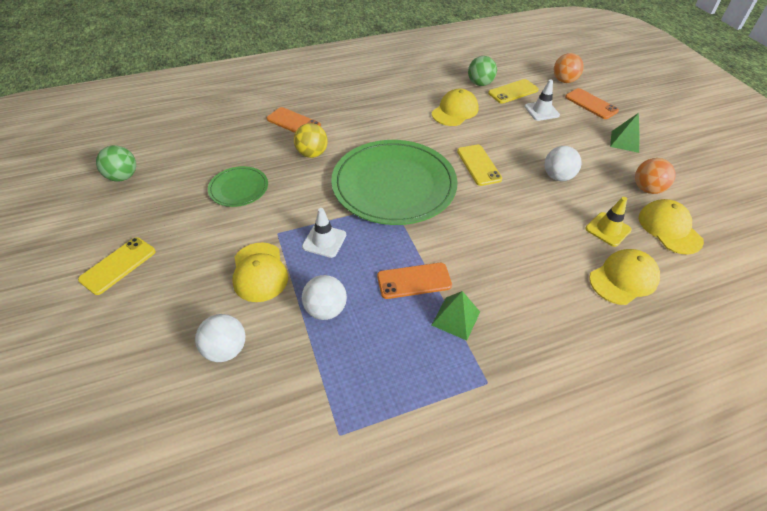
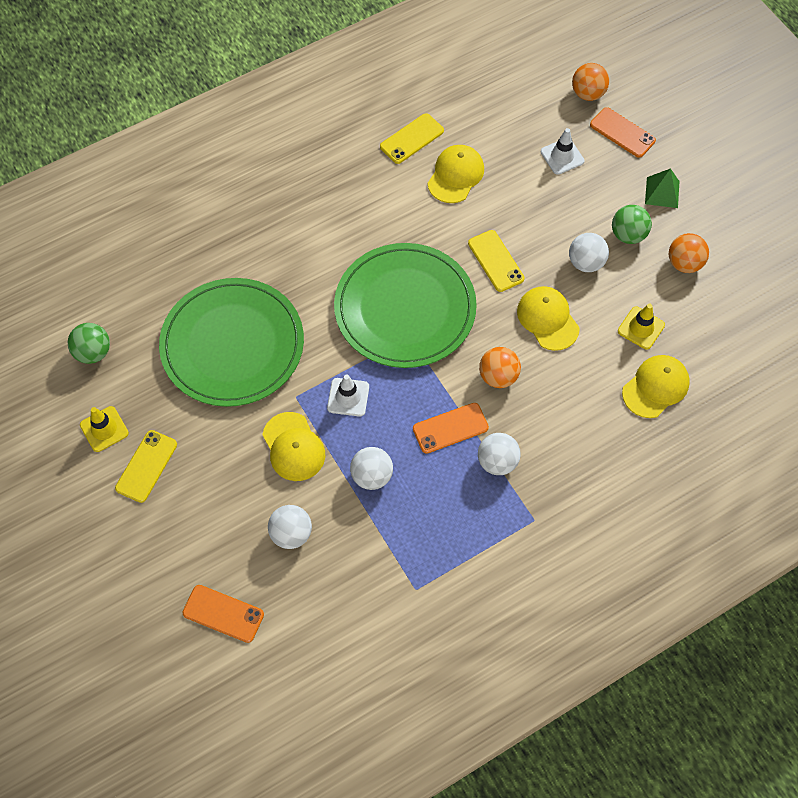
camera: 10 degrees left, 15 degrees up
(98, 231) = (104, 429): none -> yellow traffic cone
(239, 188) = (232, 345): green plate -> green plate, size x2.14
(293, 122) = (261, 231): orange phone -> orange phone (223, 613)
(312, 154) = (299, 278): yellow ball -> none
(455, 318) = (497, 462): green pyramid -> white ball
(468, 246) = (498, 376): none -> orange ball
(480, 84) = (480, 118): green ball -> green ball (628, 235)
(513, 92) = (524, 126): yellow phone -> yellow phone (412, 139)
(669, 229) = (704, 315): yellow cap -> yellow cap (547, 319)

